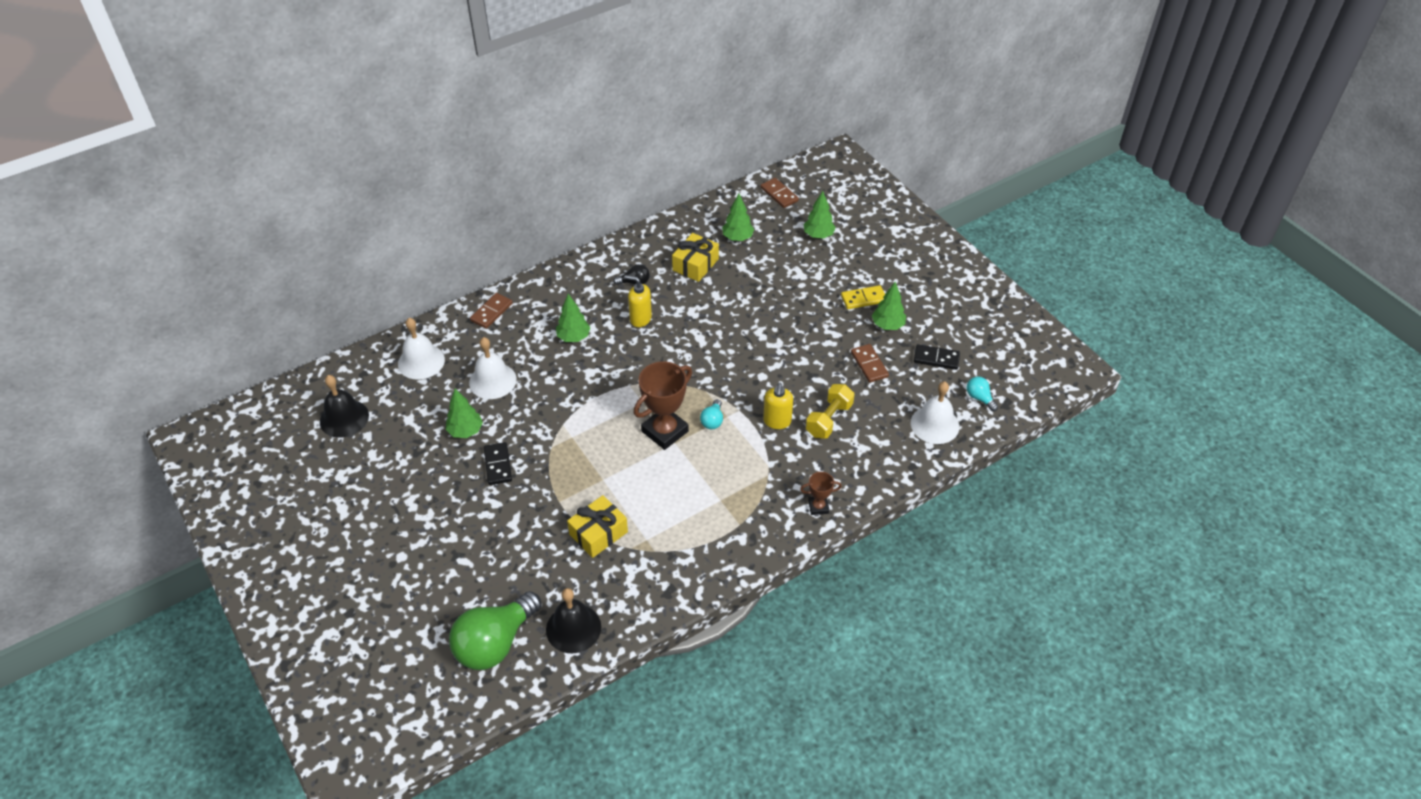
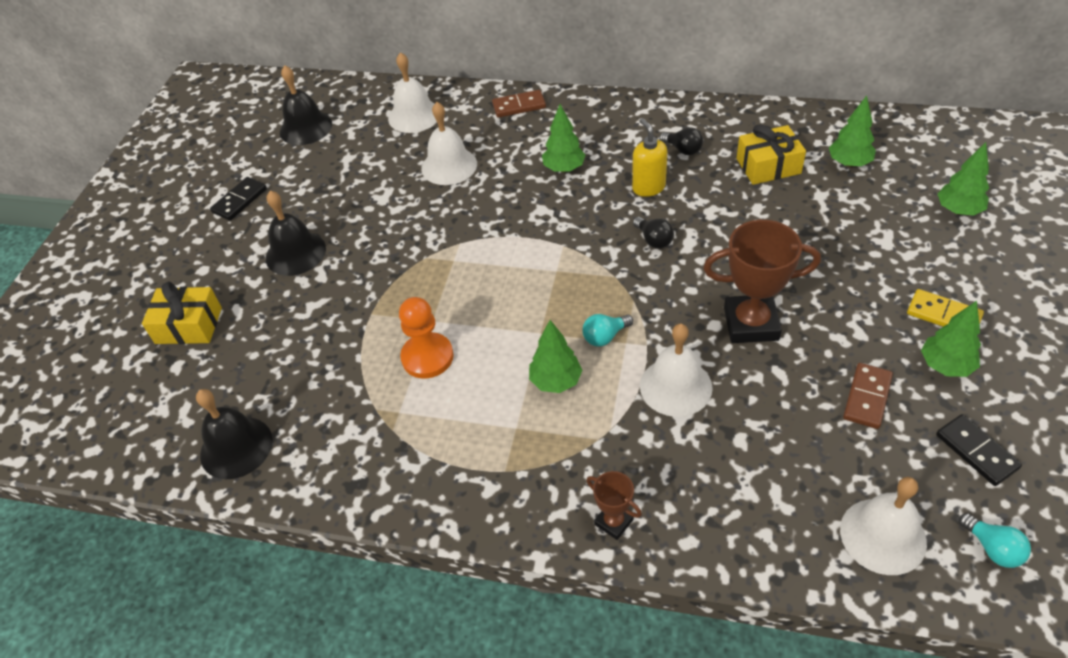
camera: 50 degrees right, 0 degrees up
(457, 502) = (295, 253): none -> black bell
(465, 431) = (376, 196): green tree -> green tree (556, 381)
(495, 643) = (166, 405): green light bulb -> none
(497, 465) = (364, 243): black domino -> black domino (239, 201)
(598, 533) = (366, 371): yellow gift -> yellow gift (189, 325)
(626, 500) = (427, 357): none -> orange pawn
(665, 431) = (544, 314): brown trophy -> brown trophy (751, 324)
(679, 349) = (654, 240): none -> black light bulb
(777, 421) = (675, 386): yellow soap dispenser -> white bell
(779, 194) = (952, 143): brown domino -> none
(829, 419) = (741, 428): yellow dumbbell -> none
(979, 398) = (992, 548): turquoise light bulb -> turquoise light bulb turned 135 degrees clockwise

